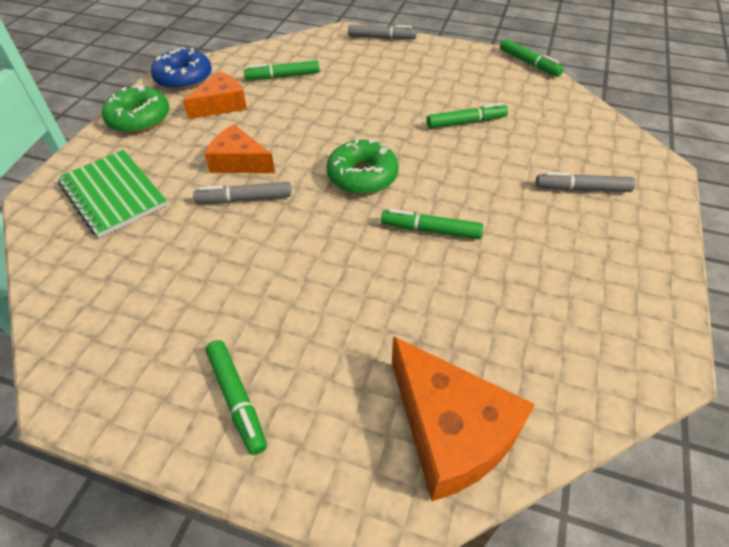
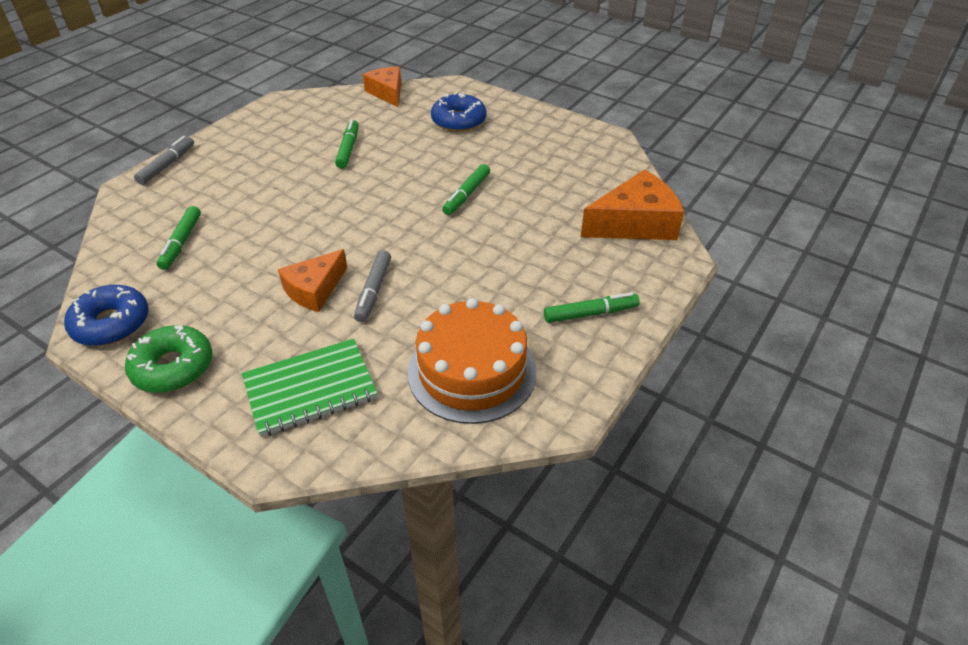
camera: 75 degrees left, 5 degrees down
(134, 300) = (472, 371): none -> orange cake
(221, 105) = (200, 295): orange cheese -> orange cheese (387, 93)
(362, 176) = (383, 216): green donut -> none
(529, 63) = (289, 98): green marker -> none
(582, 189) = (458, 121): grey marker -> blue donut

